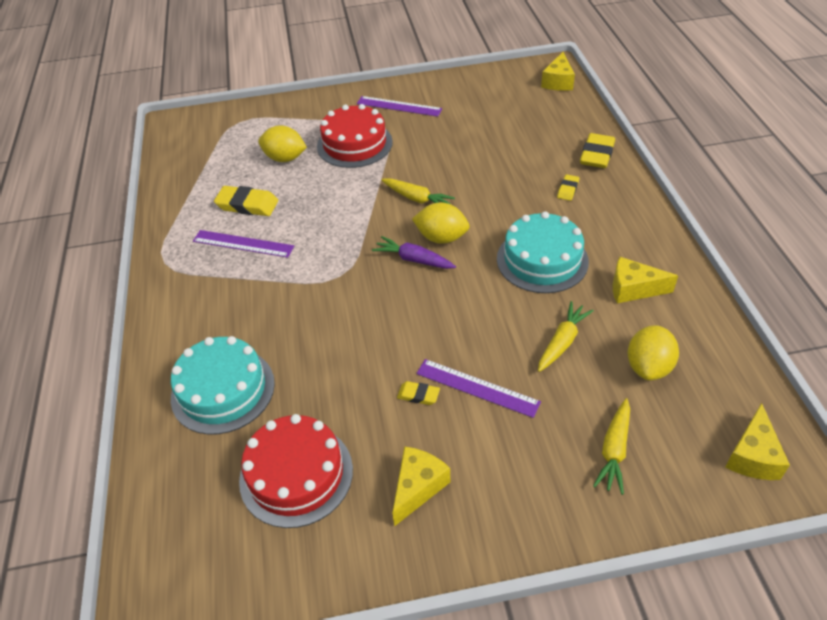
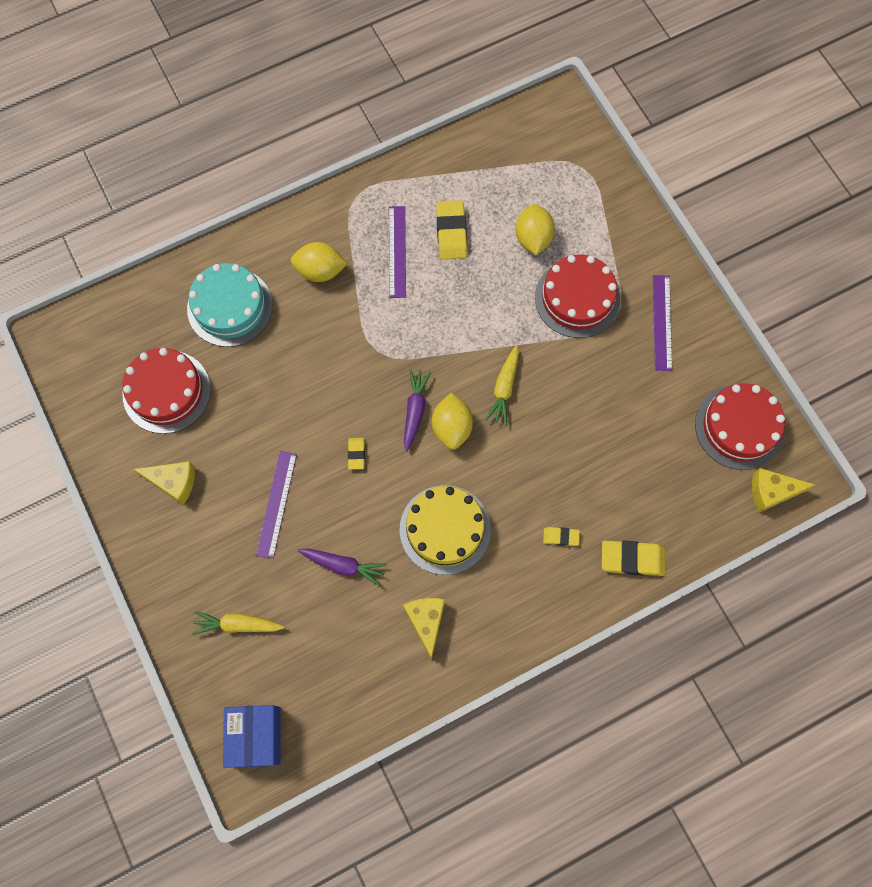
camera: 70 degrees right, 25 degrees up
(418, 395) = (258, 459): yellow eraser -> yellow eraser (356, 454)
(501, 86) = (739, 427): none -> red cake
(542, 260) = (445, 529): turquoise cake -> yellow cake
(562, 342) = (343, 565): yellow carrot -> purple carrot
(648, 367) = (332, 644): yellow lemon -> yellow lemon (320, 271)
(752, 456) = (256, 736): yellow cheese -> blue box

